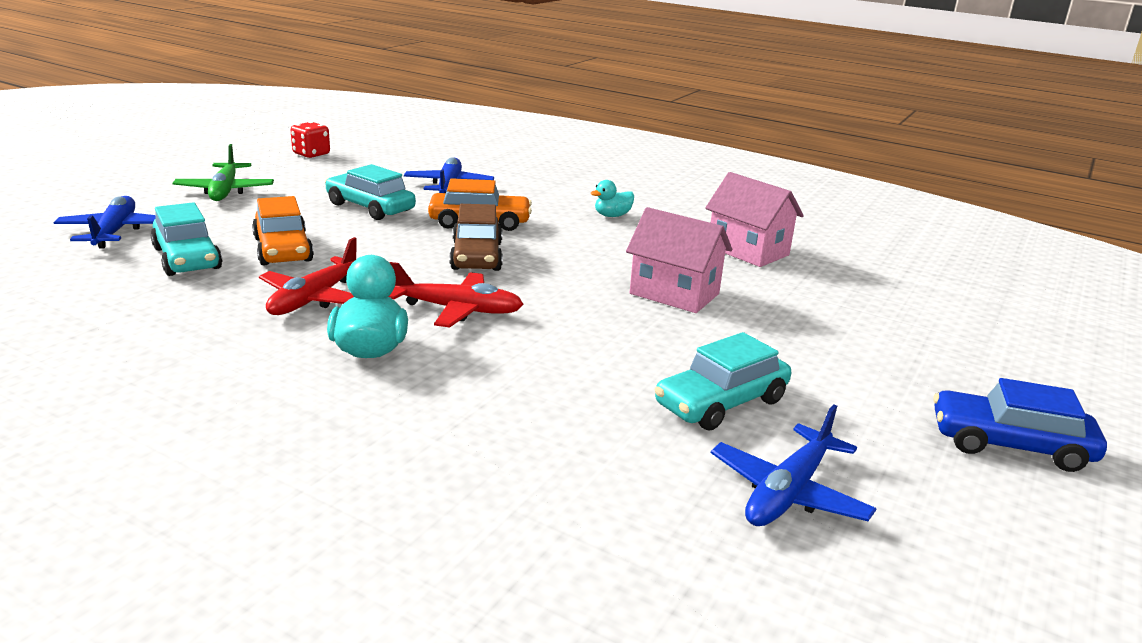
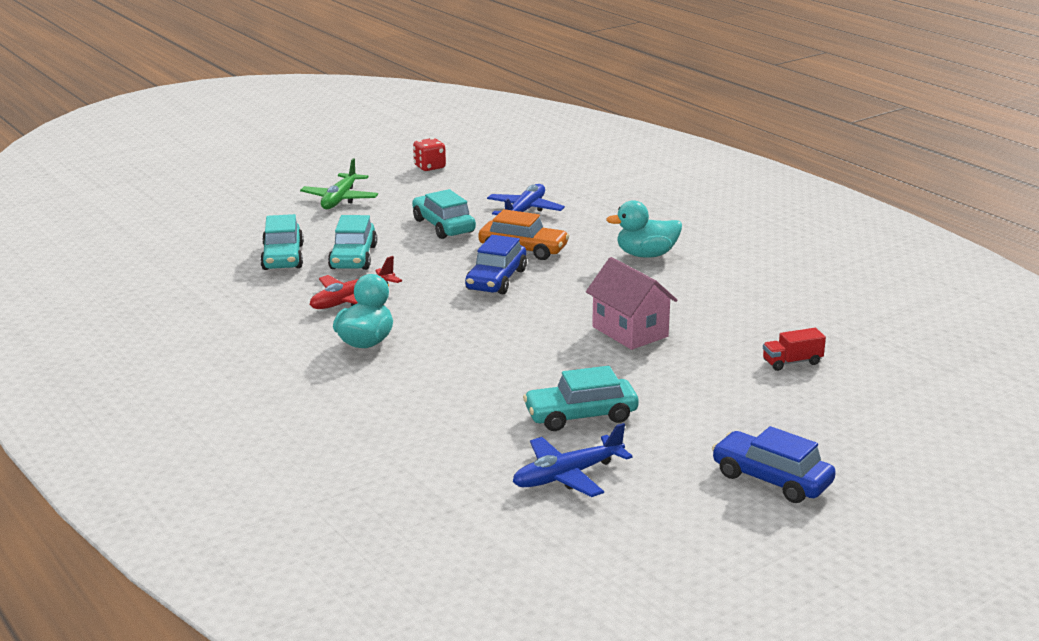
camera: 25 degrees right, 0 degrees up
(115, 232) = (244, 229): blue plane -> none
(283, 250) = (353, 257): orange car -> turquoise car
(457, 309) = (447, 322): red plane -> none
(476, 256) = (496, 280): brown car -> blue car
(612, 216) = (646, 255): turquoise duck -> turquoise duck, size x1.65
(748, 251) = (738, 302): pink house -> none
(866, 303) = (792, 362): none -> red truck

